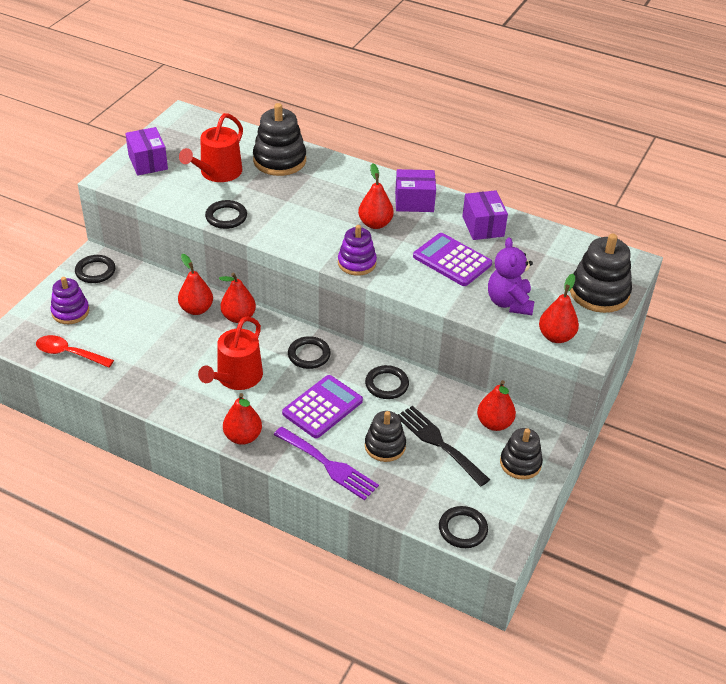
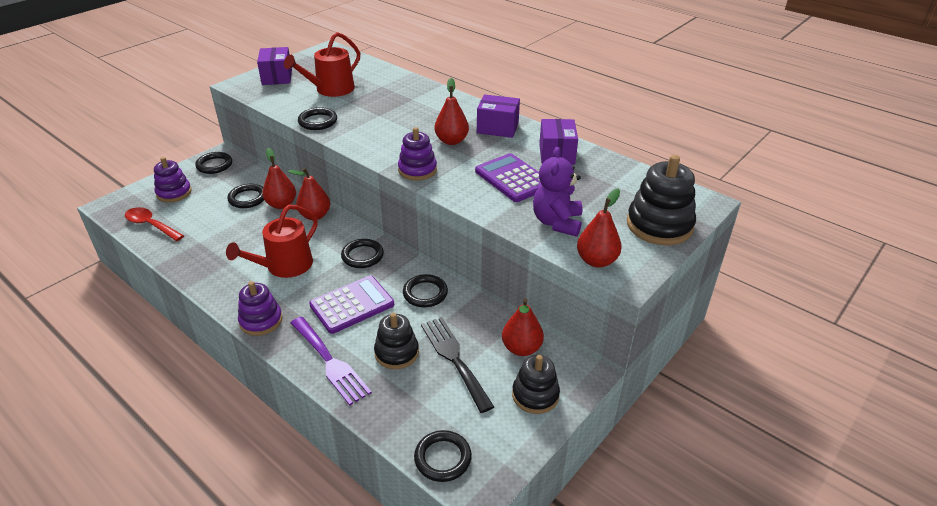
camera: 15 degrees right, 5 degrees down
(156, 307) = (247, 198): none -> black ring
(243, 437) = (261, 321): red pear -> purple stacking toy
(279, 160) = (390, 86): black stacking toy -> none

